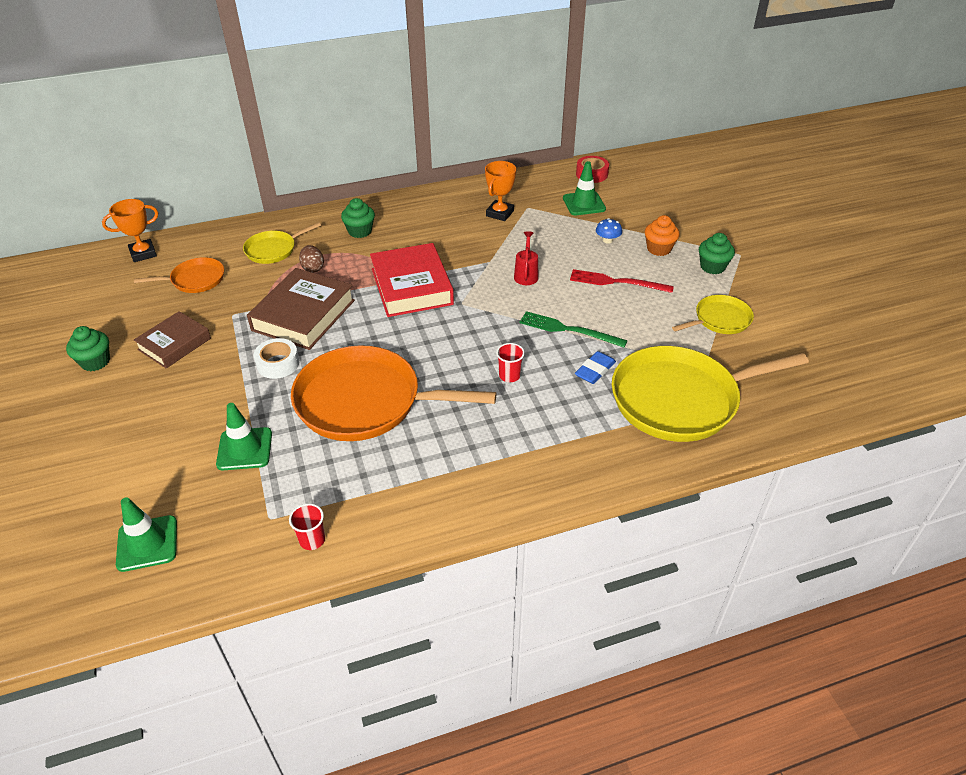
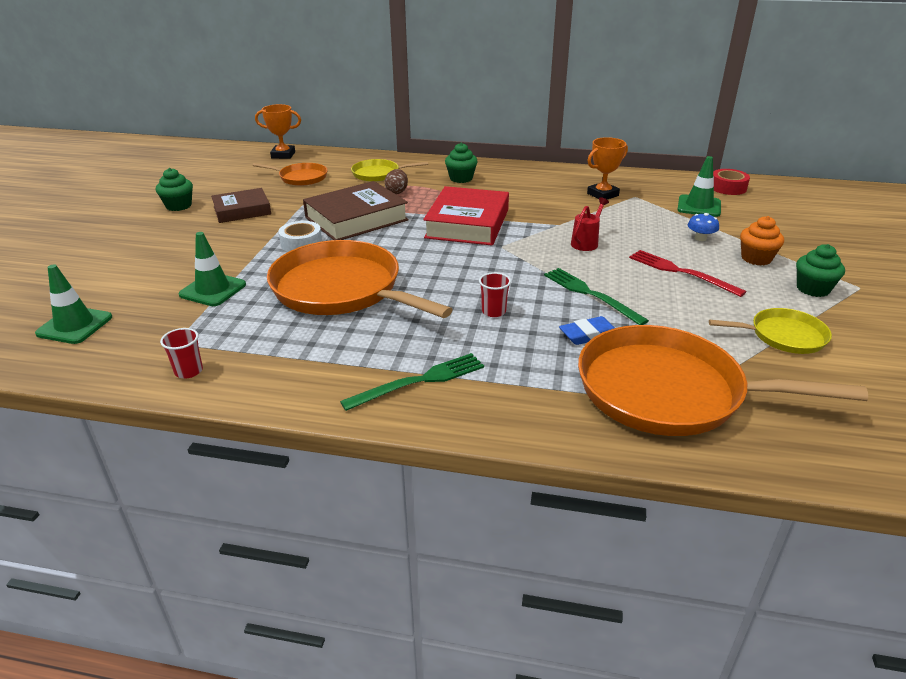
camera: 30 degrees right, 10 degrees down
(508, 466) = (419, 381): none -> green fork
(680, 399) = (669, 391): yellow pan -> orange pan

